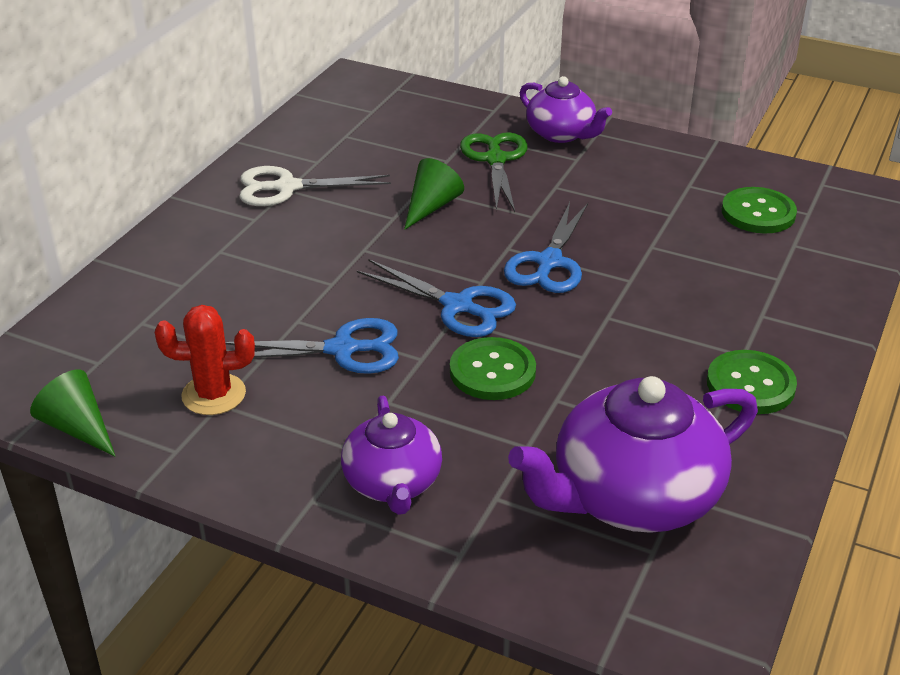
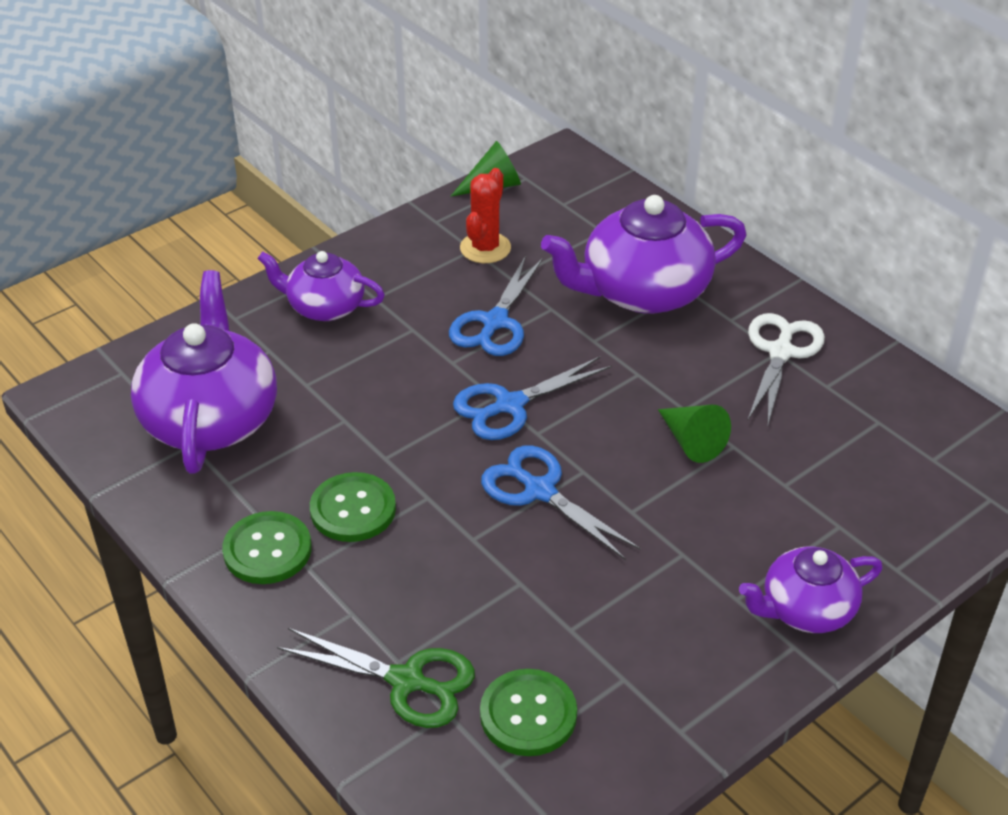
camera: 115 degrees right, 5 degrees up
(238, 273) = (643, 292): none -> purple teapot
(492, 371) = (406, 396): green button -> green button (353, 509)
(495, 160) = (767, 525): green scissors -> green scissors (407, 681)

